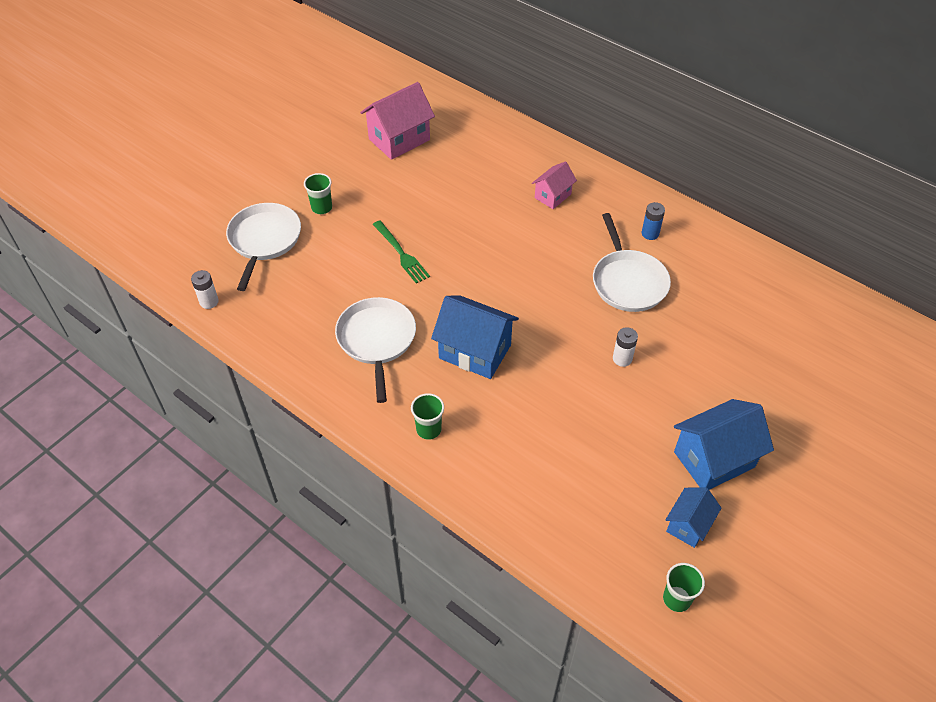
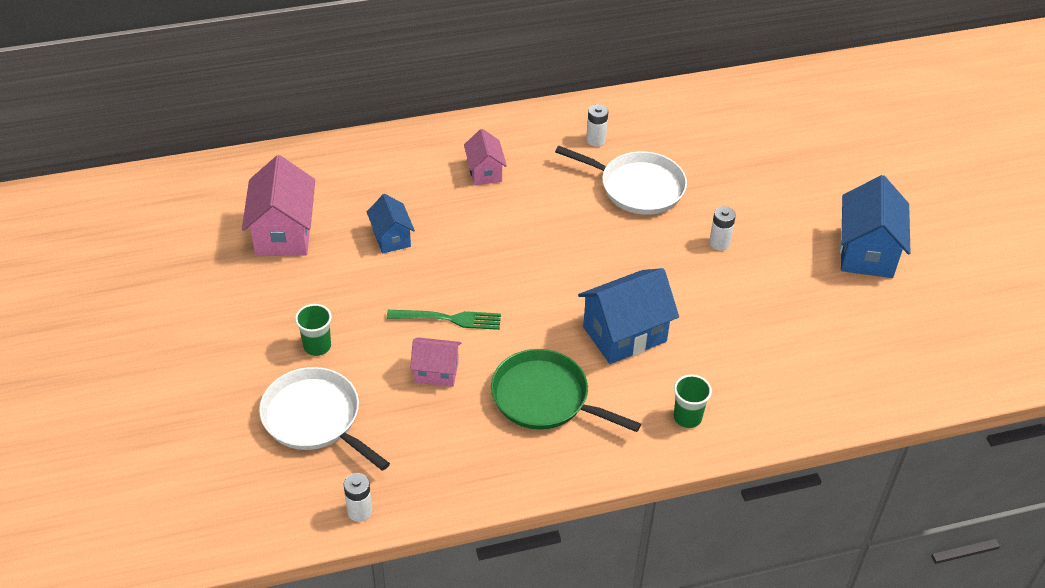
camera: 55 degrees left, 5 degrees down
(350, 273) = (436, 372): none -> pink house
(376, 340) = (544, 398): white pan -> green pan
(650, 233) = (595, 140): blue battery -> white battery
(677, 599) = (978, 355): green cup -> none
(688, 525) = (916, 306): blue house -> blue house (391, 238)

